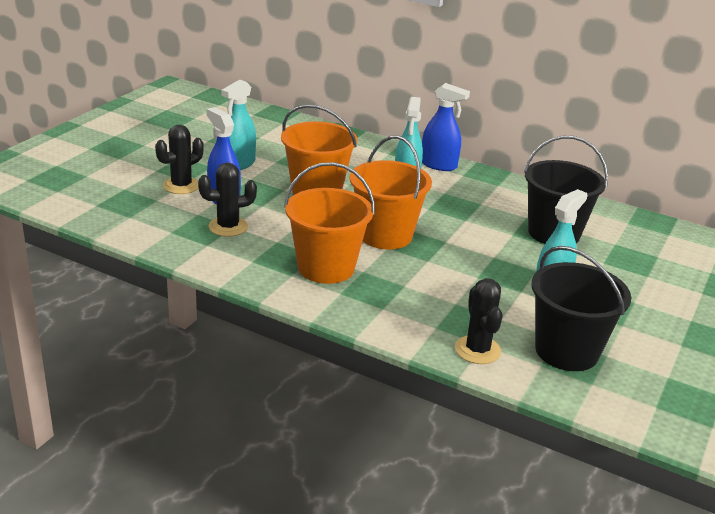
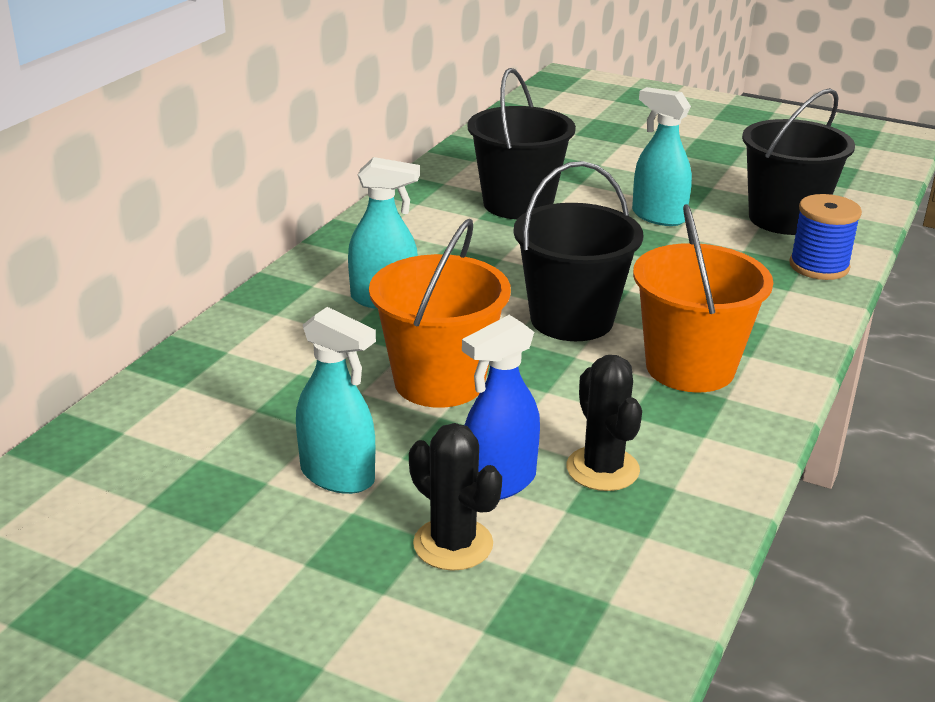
camera: 90 degrees left, 0 degrees up
(385, 235) = (571, 319): orange bucket -> black bucket
(439, 165) = (320, 271): blue spray bottle -> none
(477, 350) = (819, 266): black cactus -> blue spool

